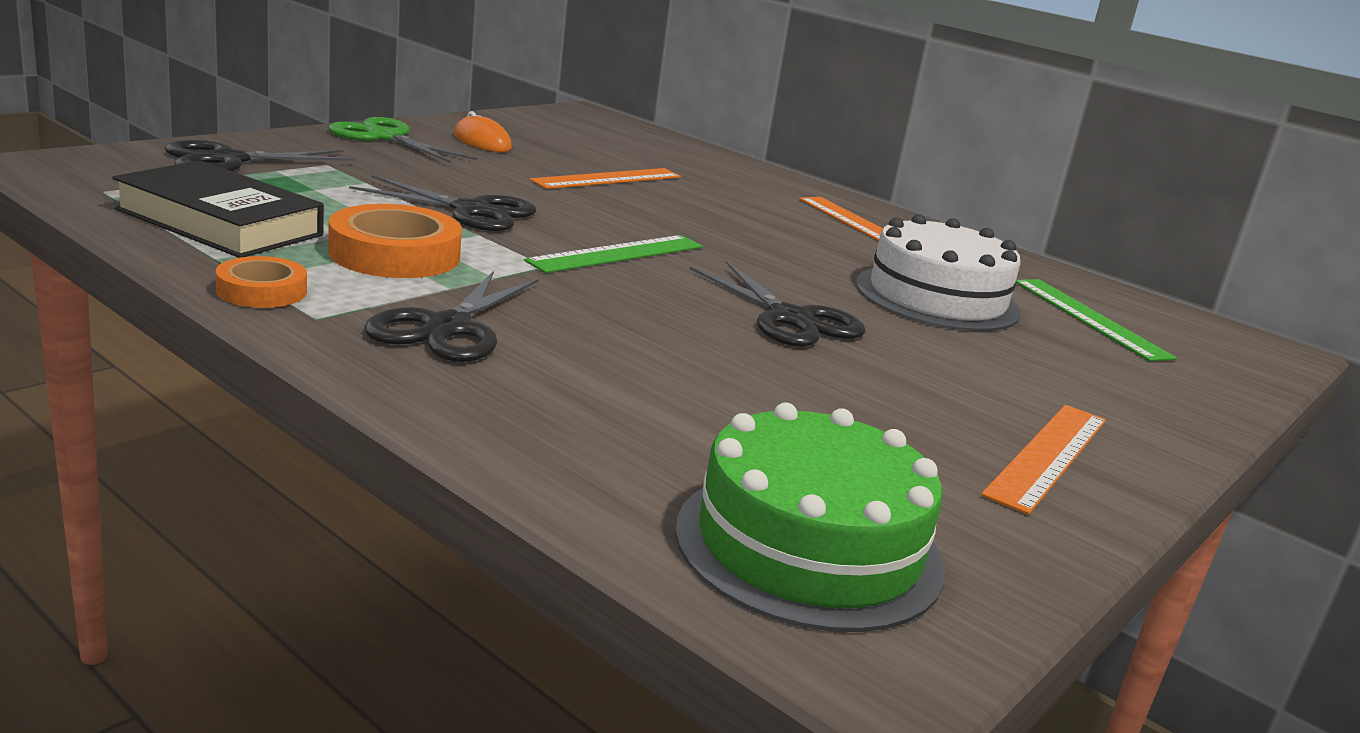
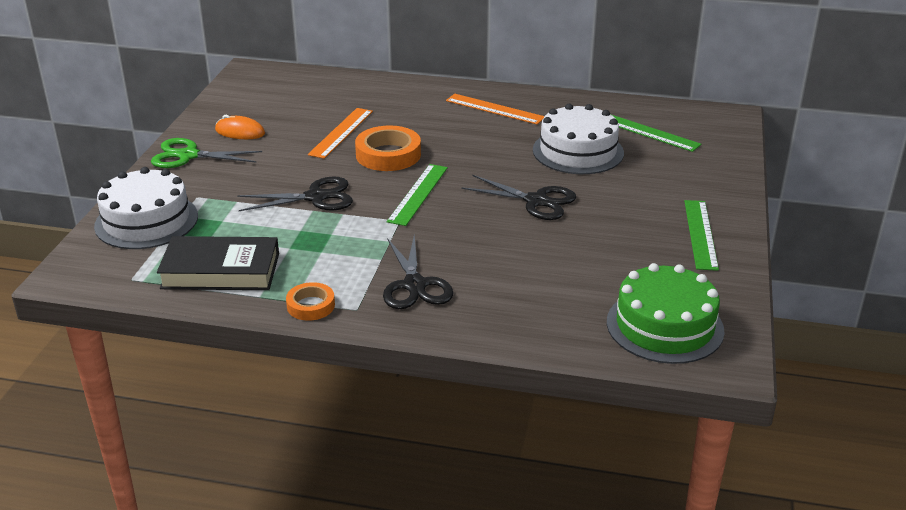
camera: 25 degrees left, 10 degrees up
(228, 160) = (146, 221): black scissors -> white cake
(395, 254) = (328, 249): orange tape -> orange tape (388, 155)
(1047, 455) = (700, 234): orange ruler -> green ruler

